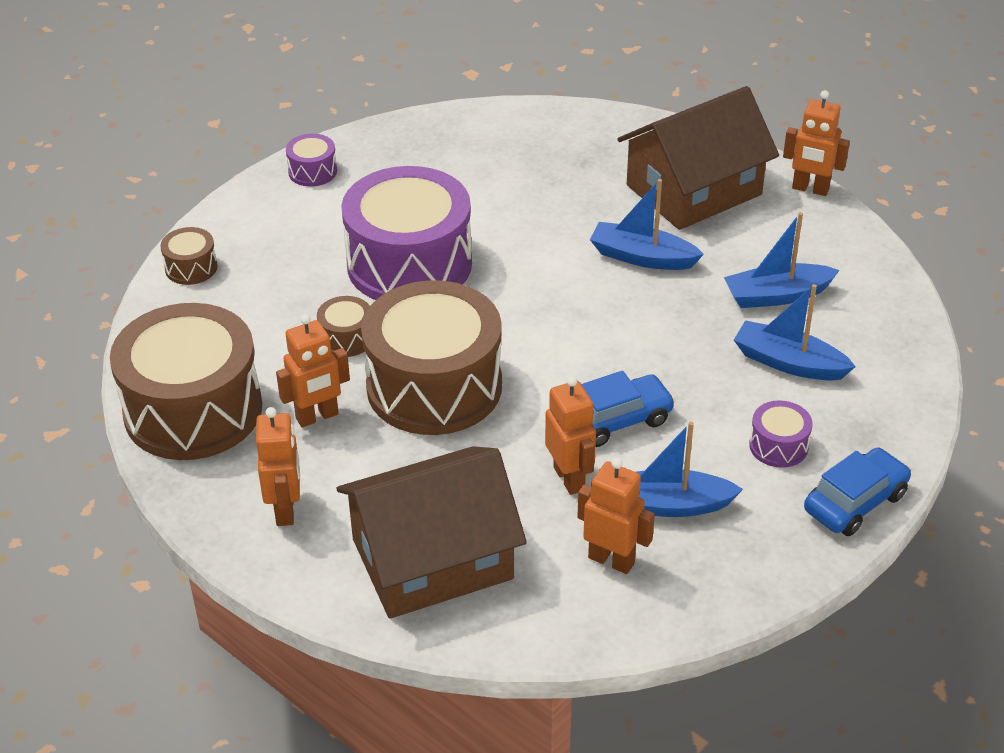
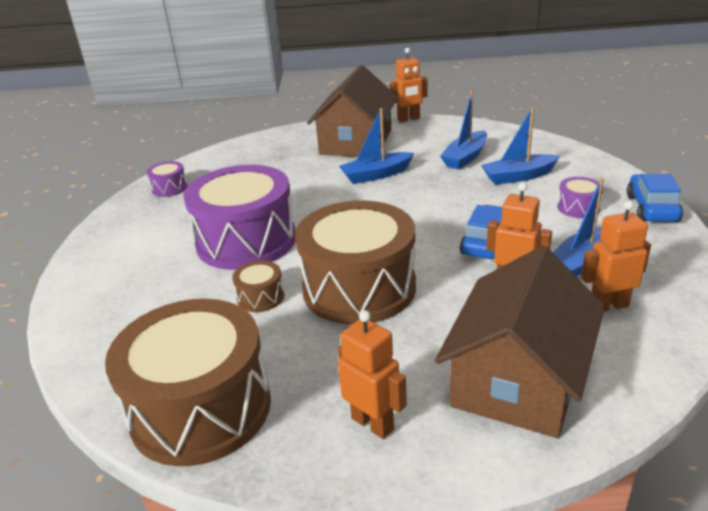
camera: 40 degrees left, 10 degrees down
(191, 267) = (79, 323): brown drum -> none
(312, 171) = (111, 231): purple drum -> purple drum (169, 188)
(317, 417) = (307, 351): orange robot -> none

